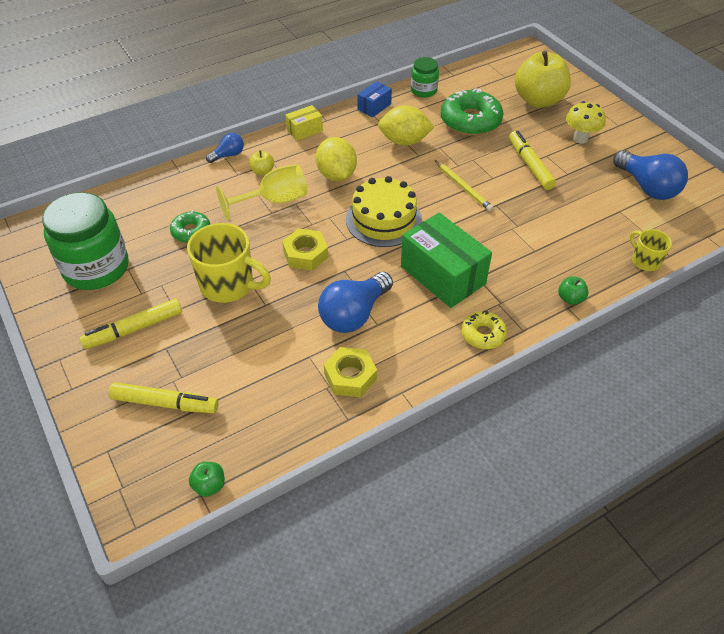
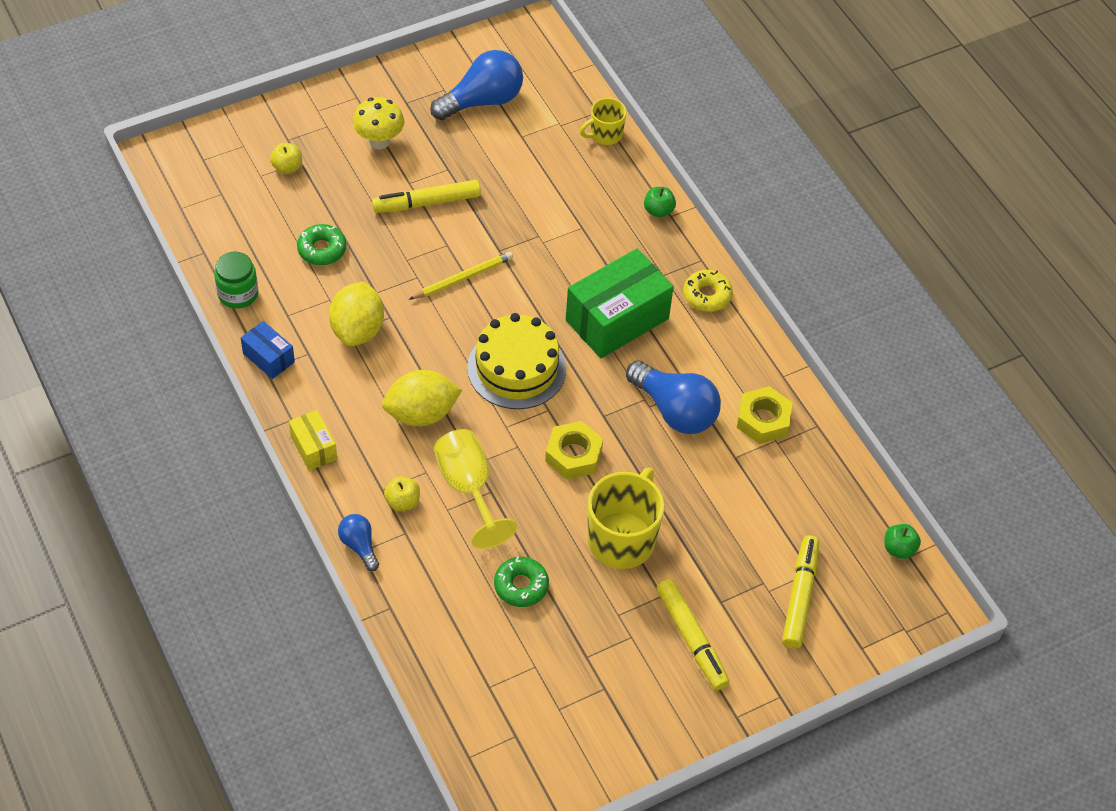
camera: 90 degrees left, 5 degrees up
(96, 268) = (583, 695): green jar -> none
(470, 121) = (322, 249): green donut -> green donut, size x0.56
(538, 100) = (287, 167): yellow apple -> yellow apple, size x0.42

